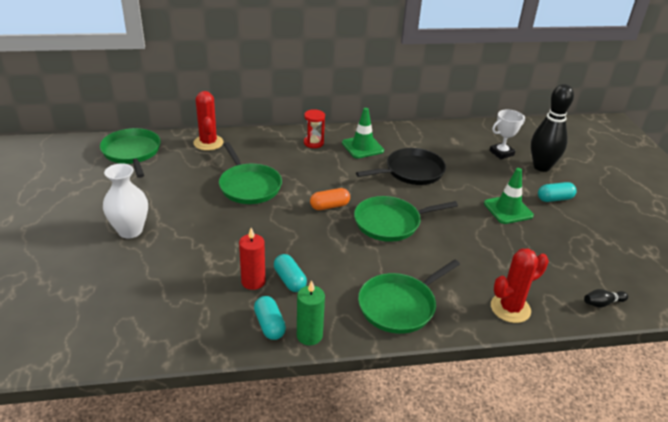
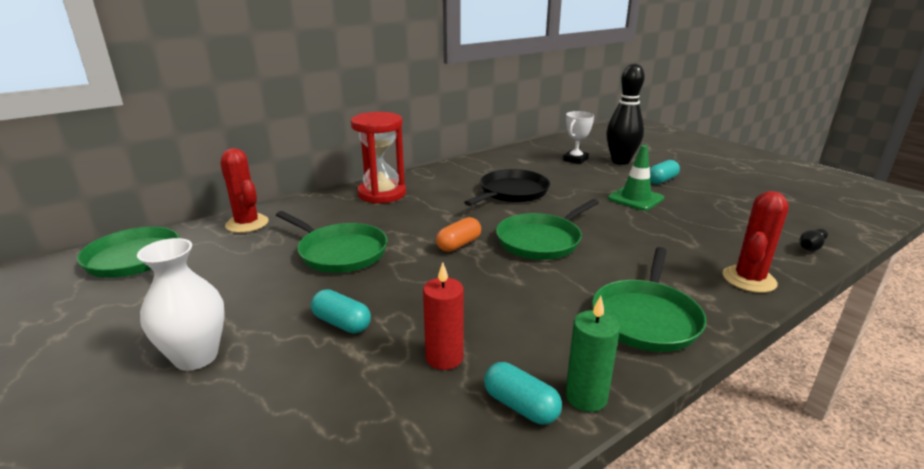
camera: 25 degrees left, 10 degrees down
(290, 280) = (491, 338): turquoise capsule -> turquoise capsule (342, 323)
(313, 143) = (382, 194): red hourglass -> red hourglass, size x1.89
(362, 147) = (439, 185): green traffic cone -> none

